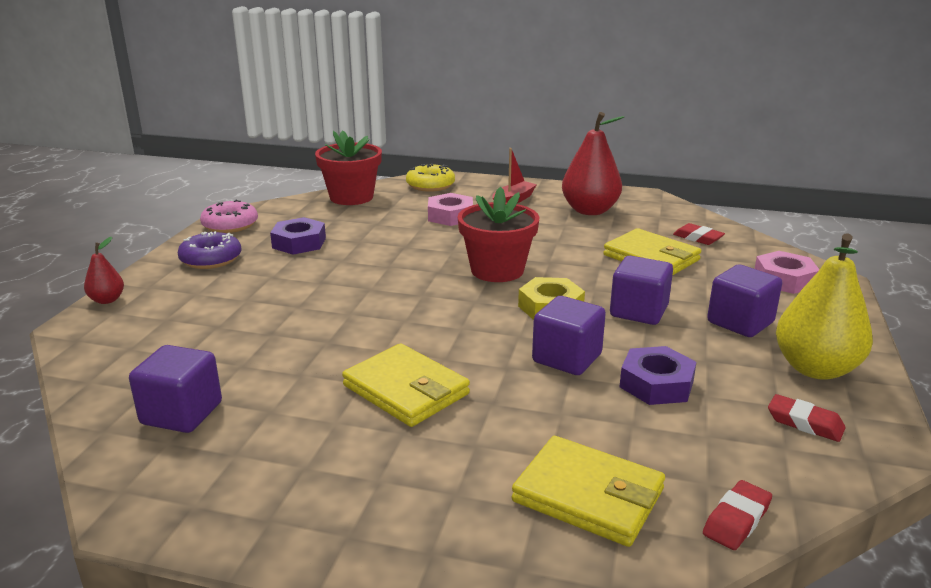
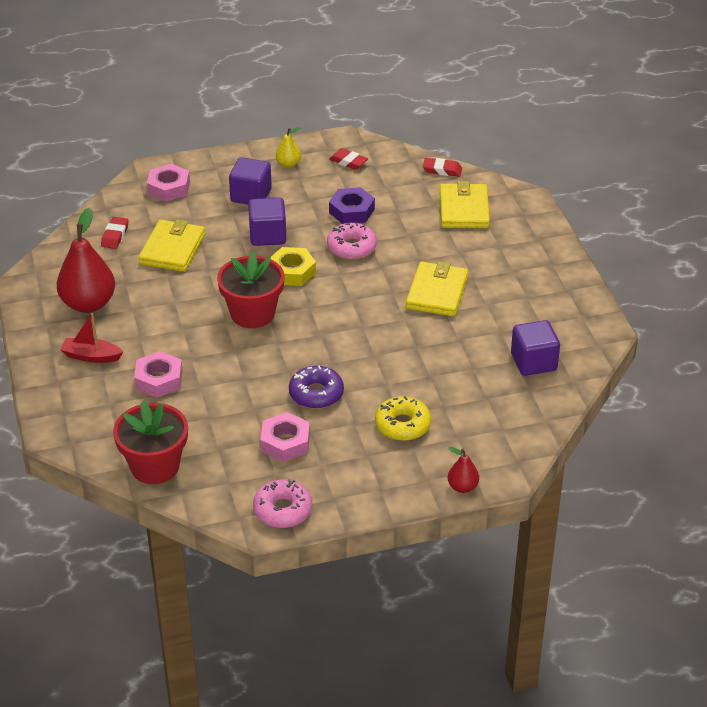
camera: 120 degrees left, 15 degrees up
(211, 259) = (356, 476): purple donut -> purple donut (316, 394)
(299, 243) = (285, 442): purple nut -> pink nut
(430, 185) = (83, 426): yellow donut -> yellow donut (402, 425)
(567, 358) = (351, 247): purple cube -> pink donut
(805, 423) = (348, 162): red eraser -> red eraser turned 60 degrees counterclockwise
(815, 369) = (288, 164): yellow pear -> yellow pear, size x0.49

